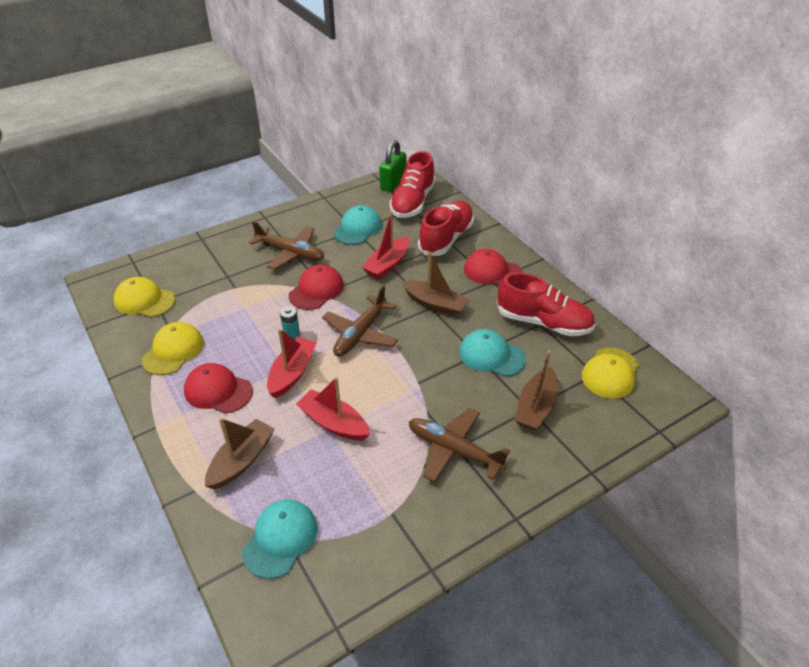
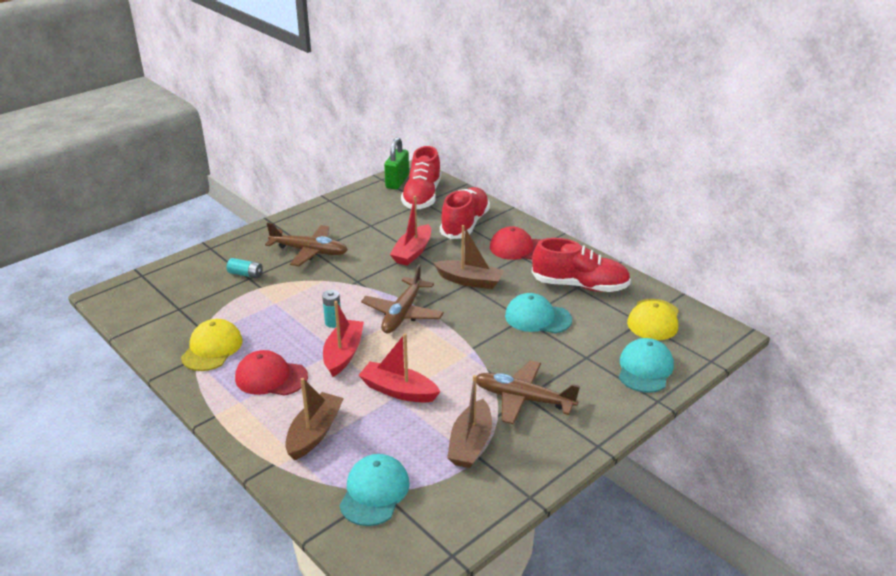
camera: 10 degrees left, 10 degrees down
(144, 300) = (166, 308): yellow cap -> none
(226, 272) = (246, 274): none -> turquoise battery
(316, 290) = (346, 281): red cap -> none
(357, 228) = (372, 224): turquoise cap -> turquoise cap (645, 369)
(535, 407) = (591, 355): brown boat -> brown boat (470, 443)

